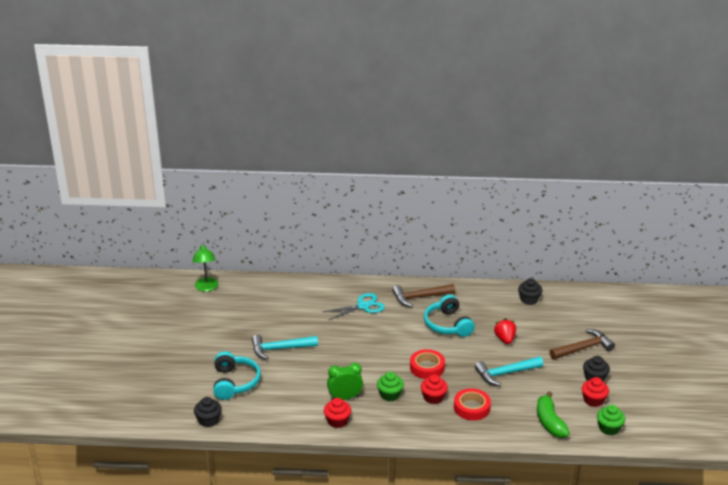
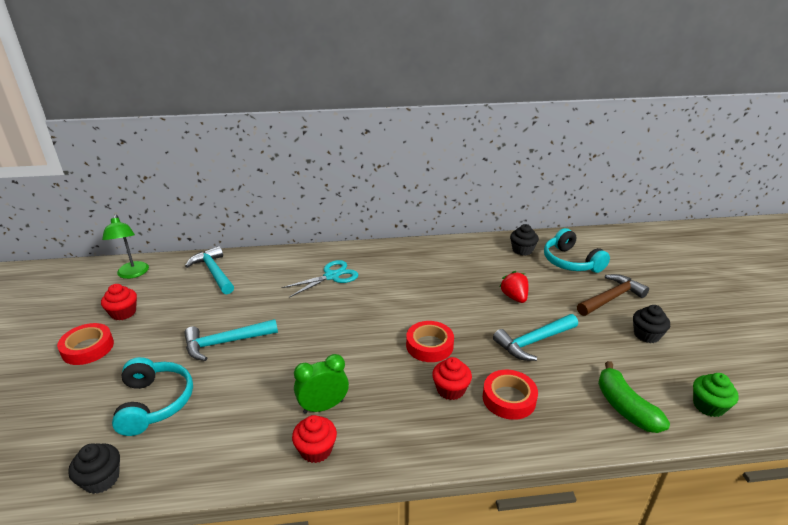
camera: 10 degrees left, 0 degrees up
(184, 342) = (88, 348): none -> red tape
(270, 293) = (214, 272): none -> turquoise hammer
(390, 395) = (388, 393): green cupcake -> none
(420, 297) = (398, 260): brown hammer -> none
(447, 325) = (439, 287): turquoise headphones -> turquoise headphones (571, 262)
(593, 400) = (663, 365): red cupcake -> red cupcake (123, 313)

